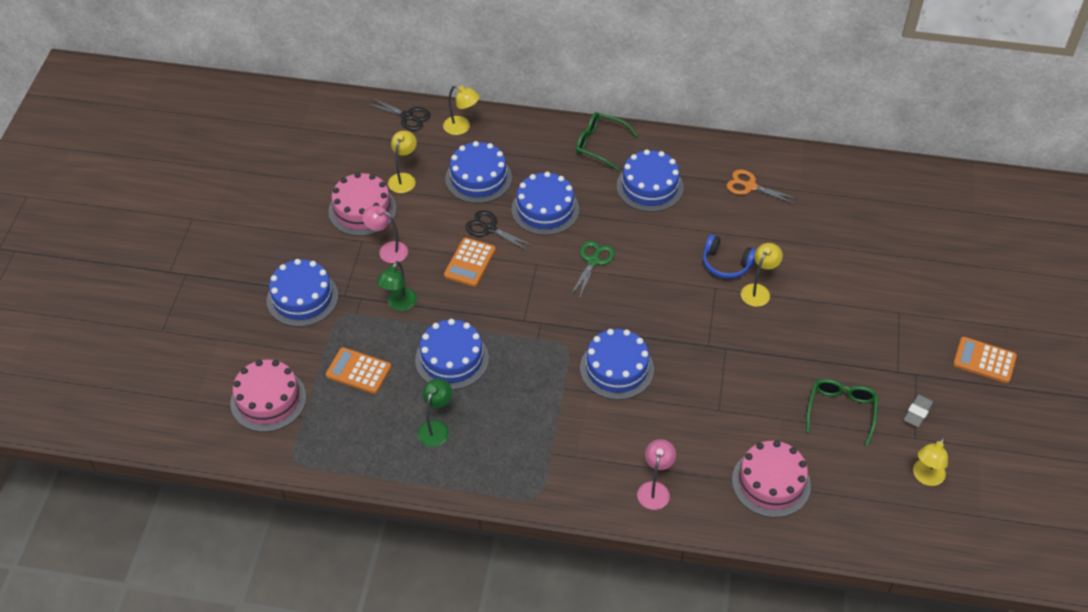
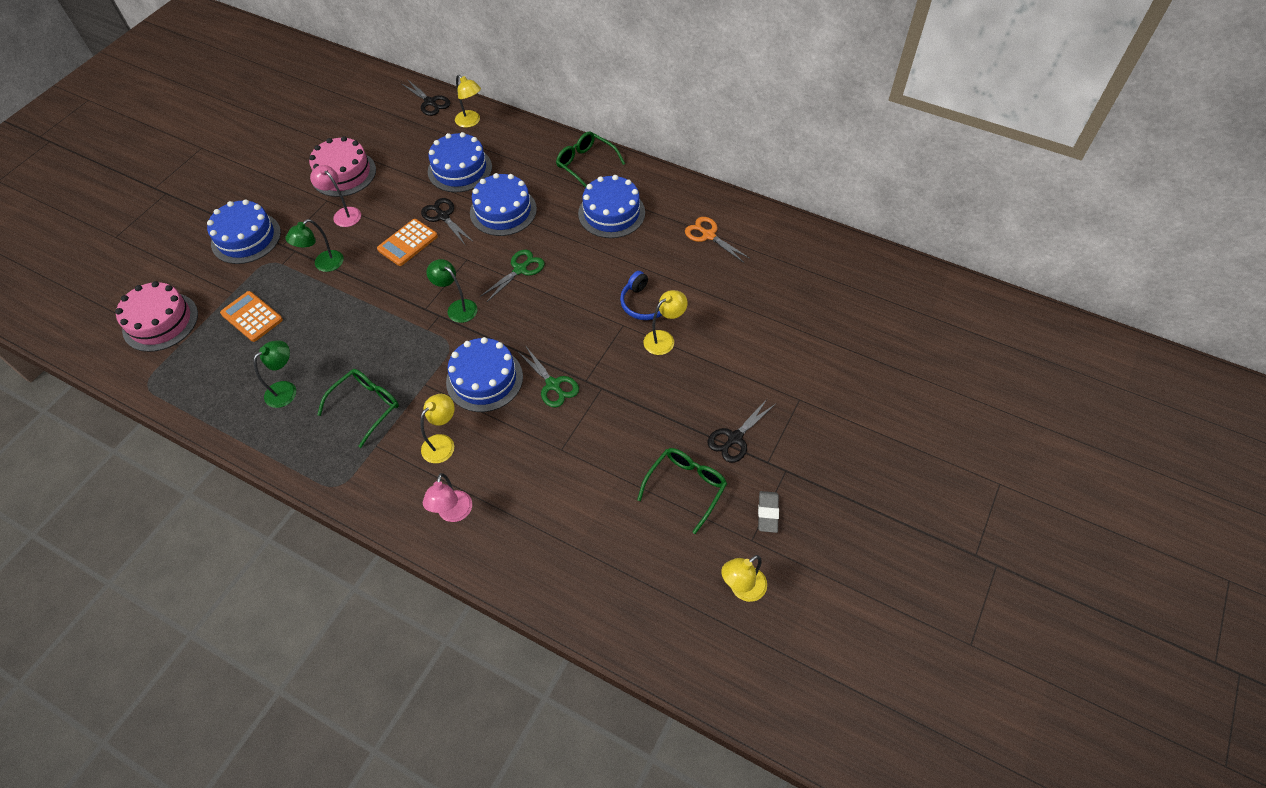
camera: 20 degrees right, 5 degrees up
(404, 178) = (395, 154): yellow lamp -> yellow lamp (443, 443)
(452, 359) = (339, 328): blue cake -> none
(522, 421) = (366, 406): none -> green glasses
(554, 311) = (457, 307): none -> green lamp
(655, 489) = (453, 513): pink lamp -> pink lamp turned 150 degrees clockwise
(681, 357) = (553, 385): none -> green scissors
(771, 482) = (573, 543): pink cake -> none
(861, 359) = (734, 438): none -> black scissors
(917, 412) = (767, 513): grey eraser -> grey eraser turned 45 degrees counterclockwise
(984, 360) = (868, 477): orange calculator -> none

